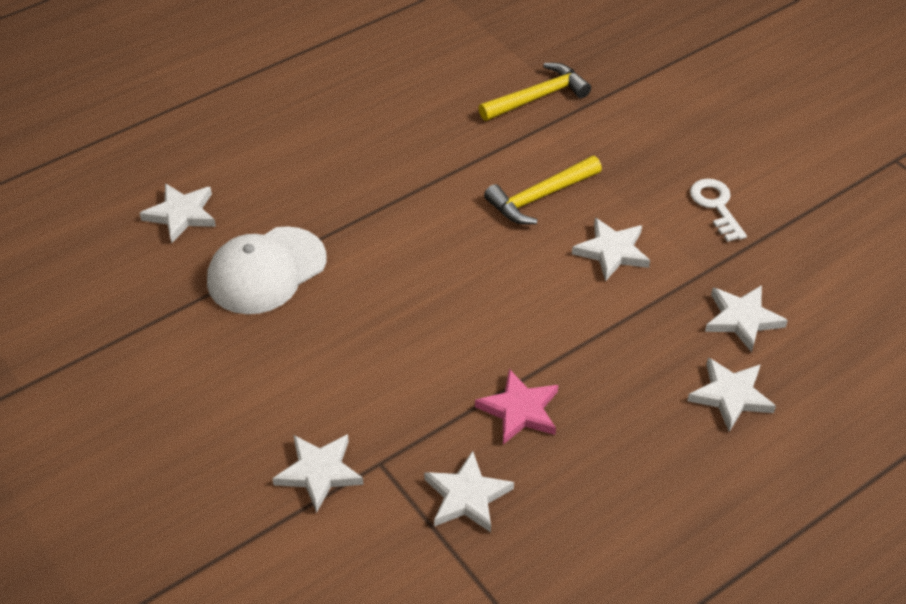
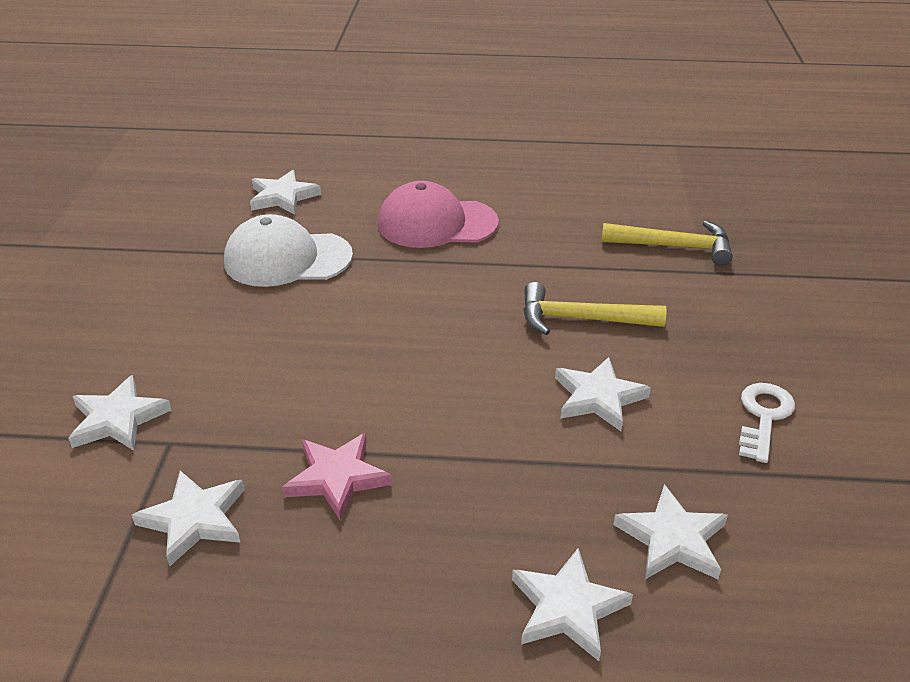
camera: 40 degrees right, 10 degrees down
(344, 170) = (437, 223): none -> pink cap

